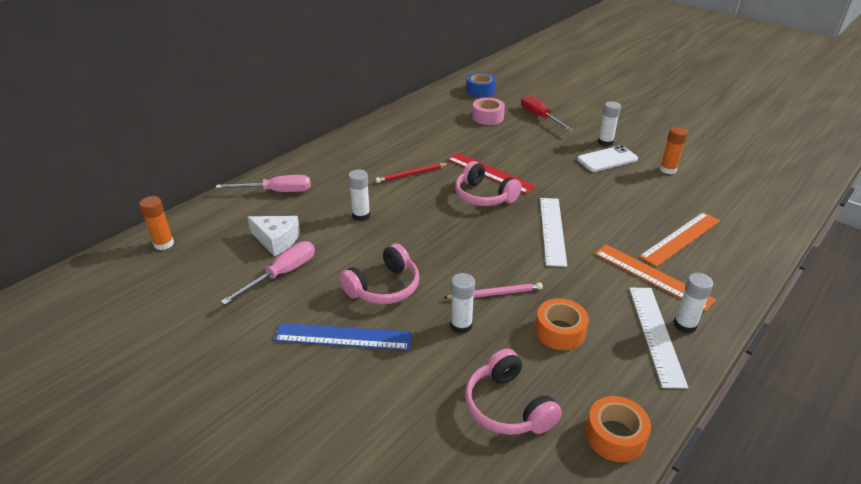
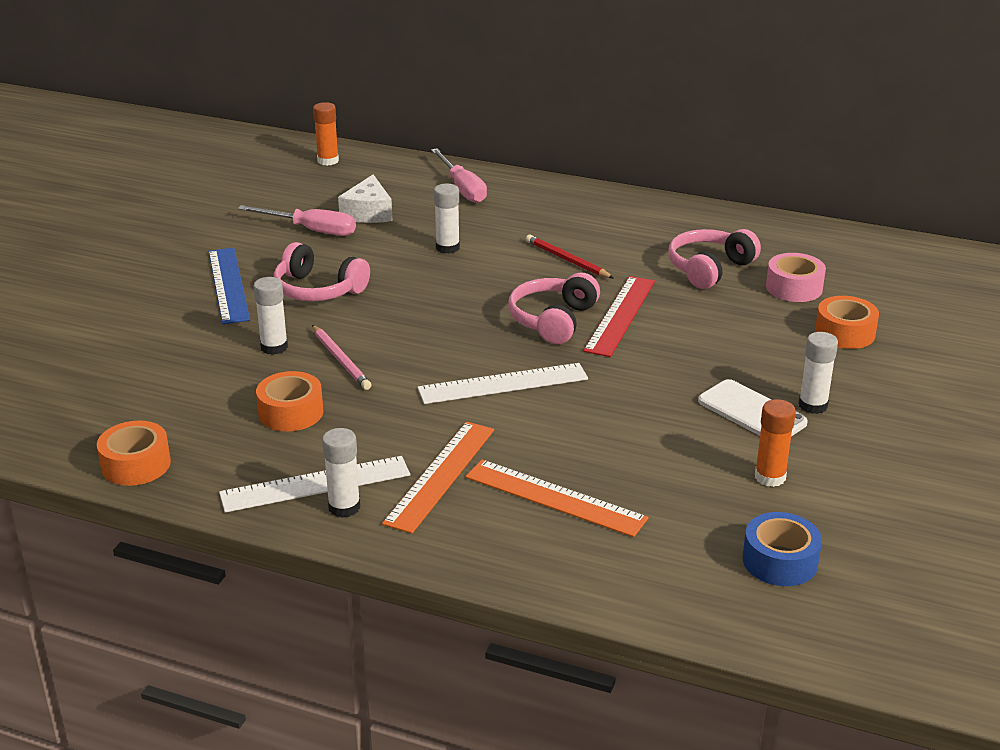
camera: 70 degrees right, 5 degrees down
(480, 90) = (886, 267): blue tape -> blue tape (780, 561)
(507, 406) = (159, 394): pink headphones -> pink headphones (709, 269)
(540, 117) = (845, 333): red screwdriver -> orange tape

